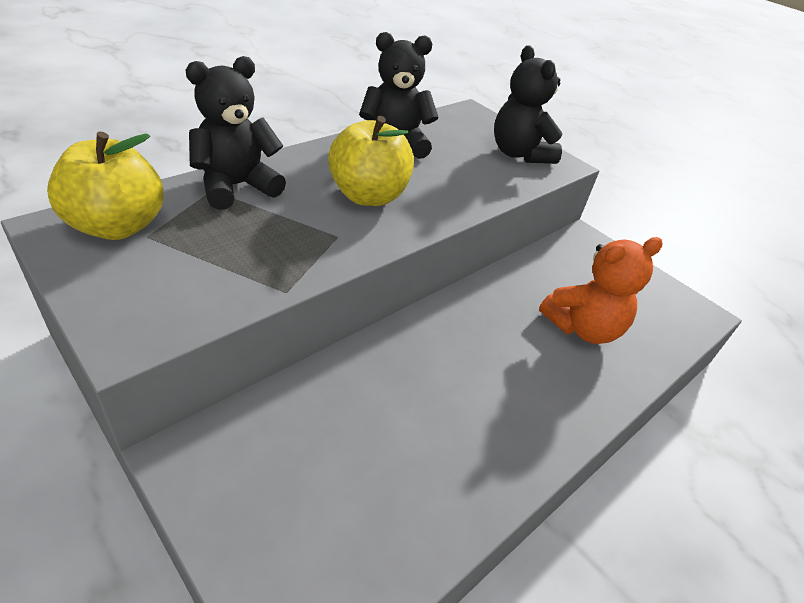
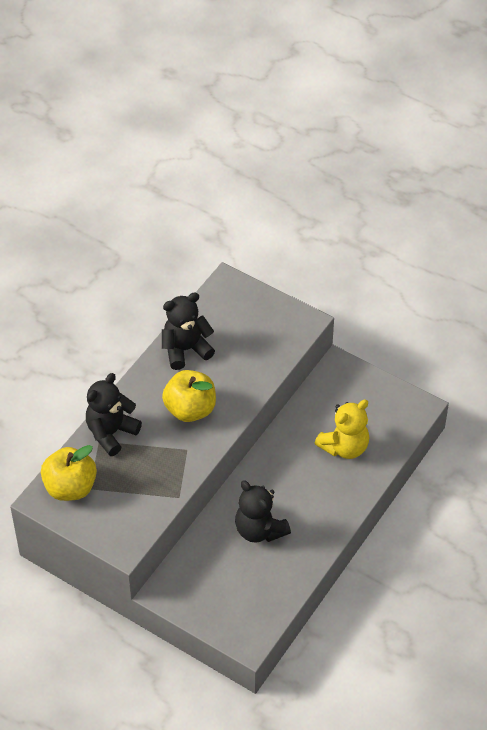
camera: 10 degrees left, 10 degrees up
(519, 154) = (274, 323): black teddy bear -> black teddy bear (259, 530)
(583, 328) = (344, 447): orange teddy bear -> yellow teddy bear

